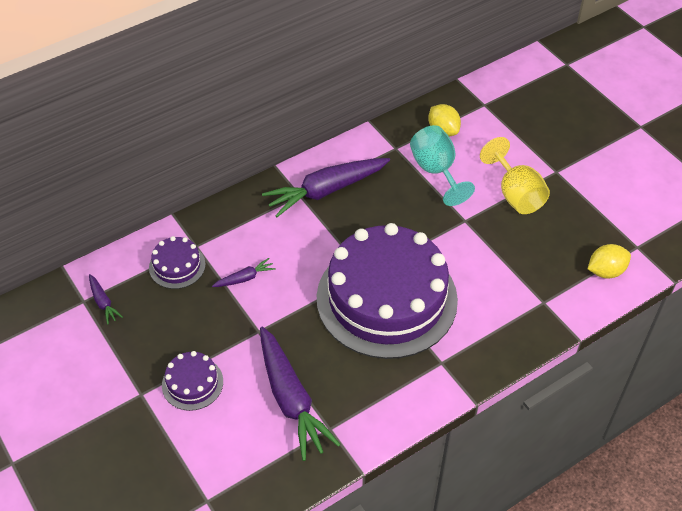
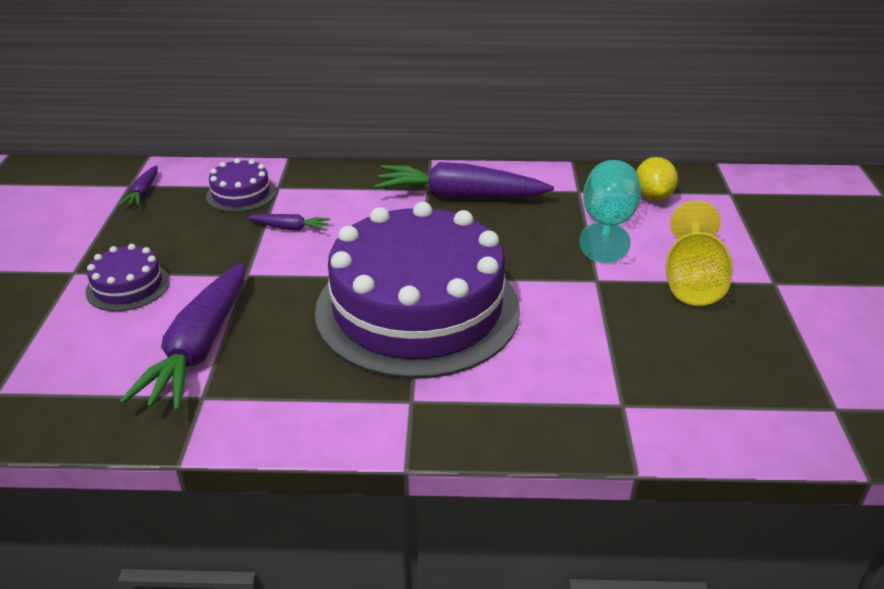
camera: 35 degrees right, 15 degrees down
(605, 271) = (755, 413): yellow lemon -> none

